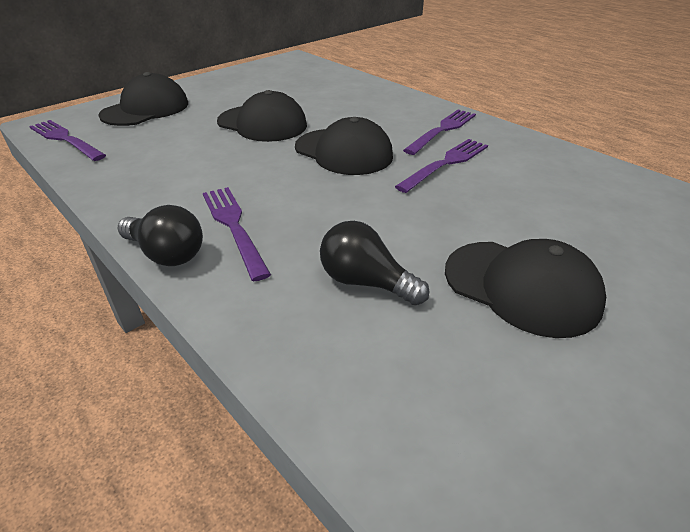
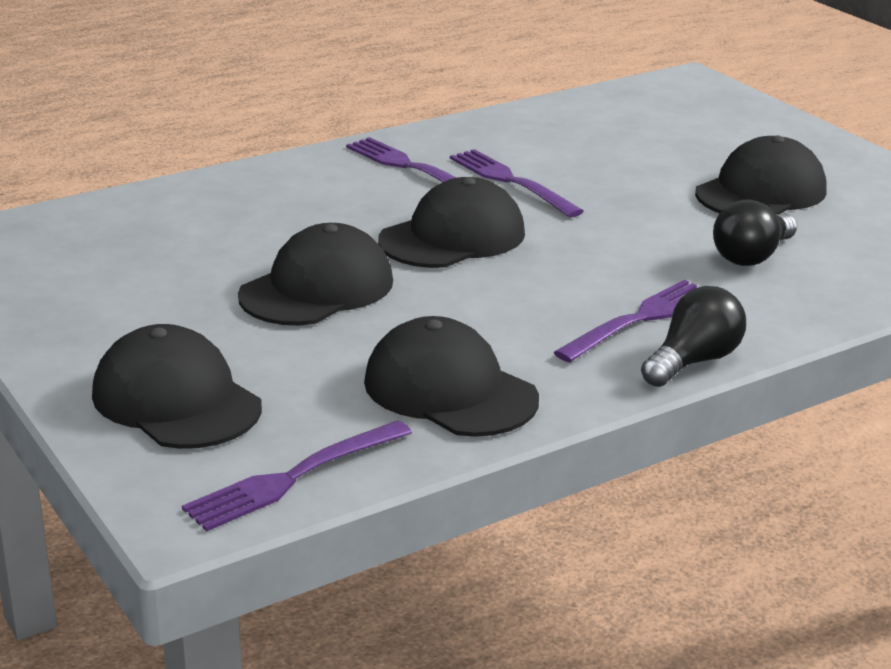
camera: 80 degrees left, 10 degrees down
(141, 168) = (450, 390): none -> black cap
(234, 227) = (639, 319): purple fork -> purple fork turned 150 degrees clockwise

